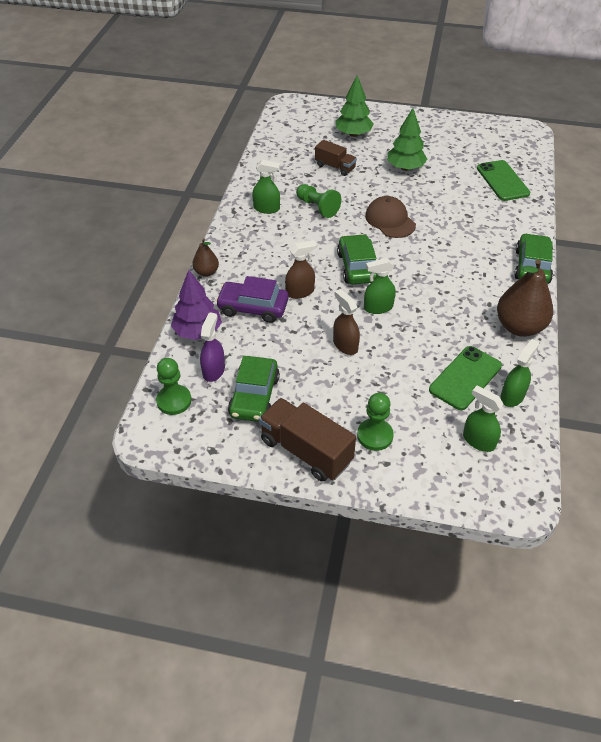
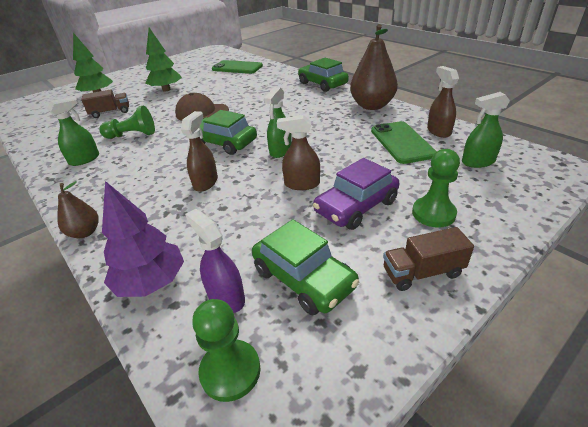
camera: 50 degrees left, 10 degrees down
(253, 308) = (181, 221): purple car -> purple car (356, 206)
(306, 451) = (422, 272): brown truck -> brown truck, size x0.61
(512, 396) = (438, 131): green spray bottle -> brown spray bottle

